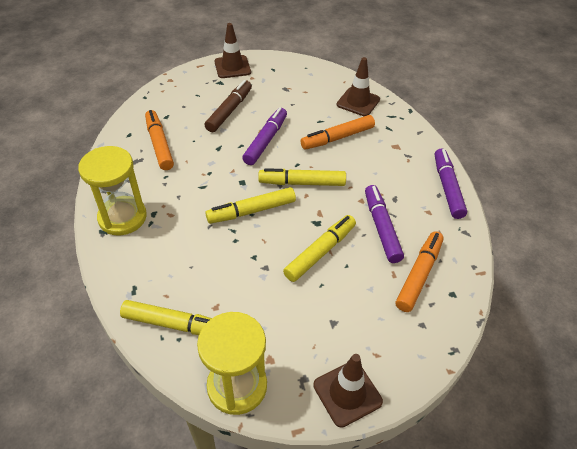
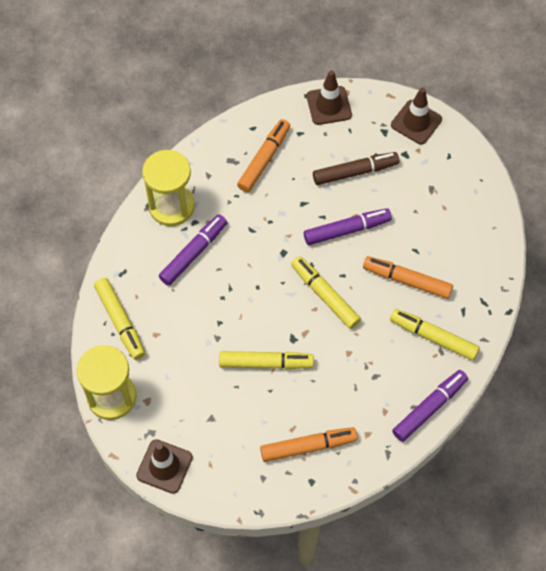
camera: 50 degrees right, 15 degrees up
(251, 211) = (260, 284): yellow marker -> yellow marker (433, 337)
(358, 102) = (474, 261): brown traffic cone -> brown traffic cone (329, 105)
(381, 228) = (332, 388): purple marker -> purple marker (193, 253)

